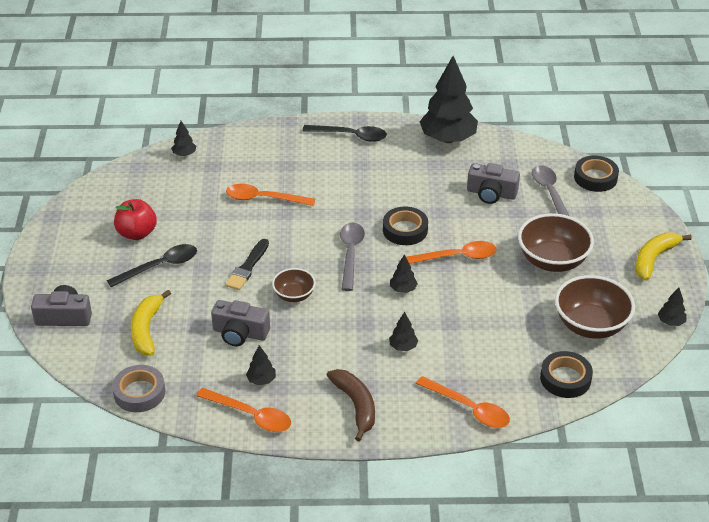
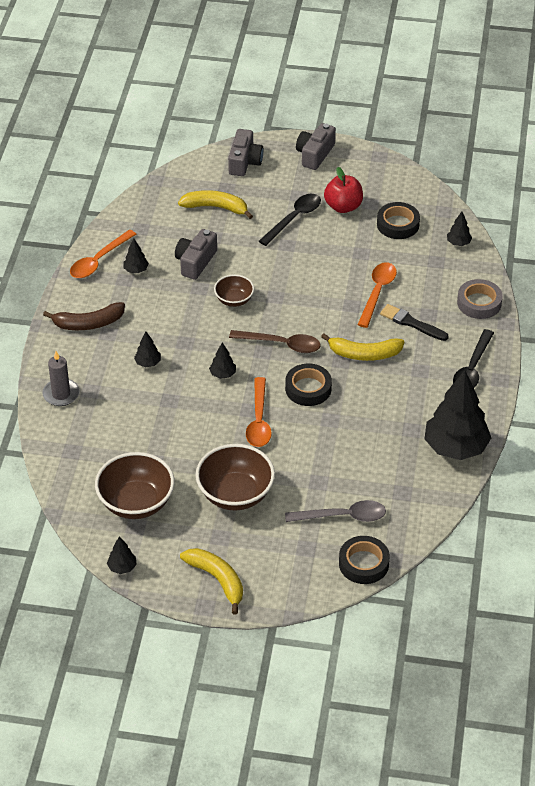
camera: 100 degrees right, 5 degrees up
(139, 392) = (144, 200): grey tape -> grey tape (479, 303)
(160, 266) = (294, 219): black spoon -> black spoon turned 120 degrees counterclockwise
(247, 267) = (279, 273): black brush -> black brush (411, 323)
(349, 199) = (364, 354): none -> yellow banana
(350, 254) = (281, 344): grey spoon -> brown spoon
(469, 408) = (61, 394): orange spoon -> grey candle
(491, 193) = (353, 466): grey camera -> grey camera (315, 154)
(565, 378) = (74, 467): black tape -> black tape (398, 224)

